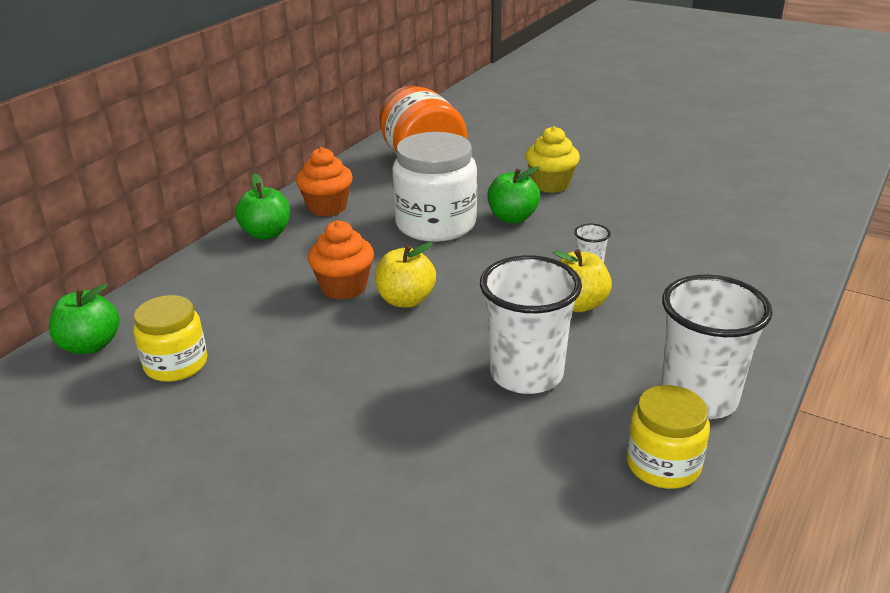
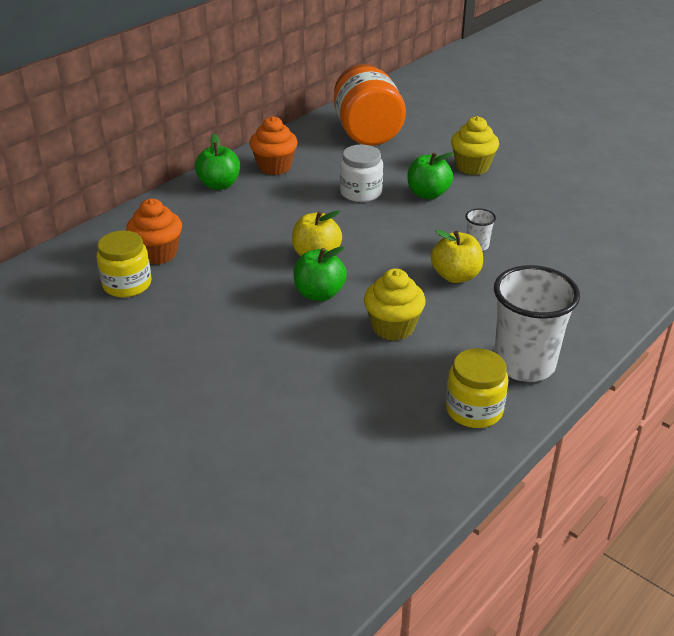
camera: 10 degrees right, 5 degrees up
(90, 345) = (67, 261): green apple -> green apple (319, 294)
(344, 287) = (269, 238): orange cupcake -> orange cupcake (158, 254)
(436, 224) = (361, 192): white jar -> white jar, size x0.61
(526, 374) = (393, 327): white cup -> yellow cupcake

